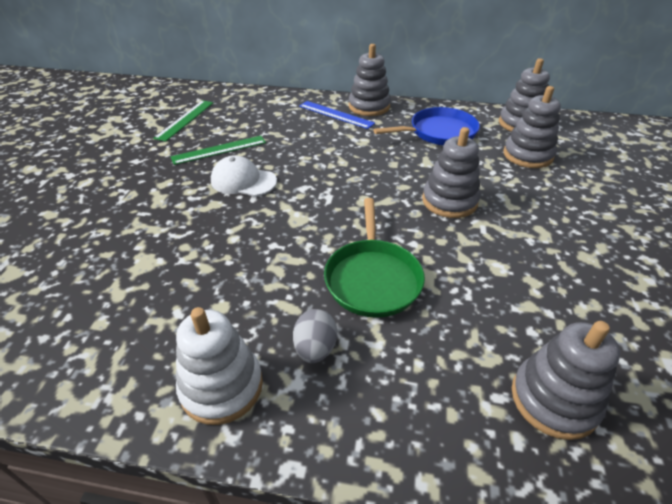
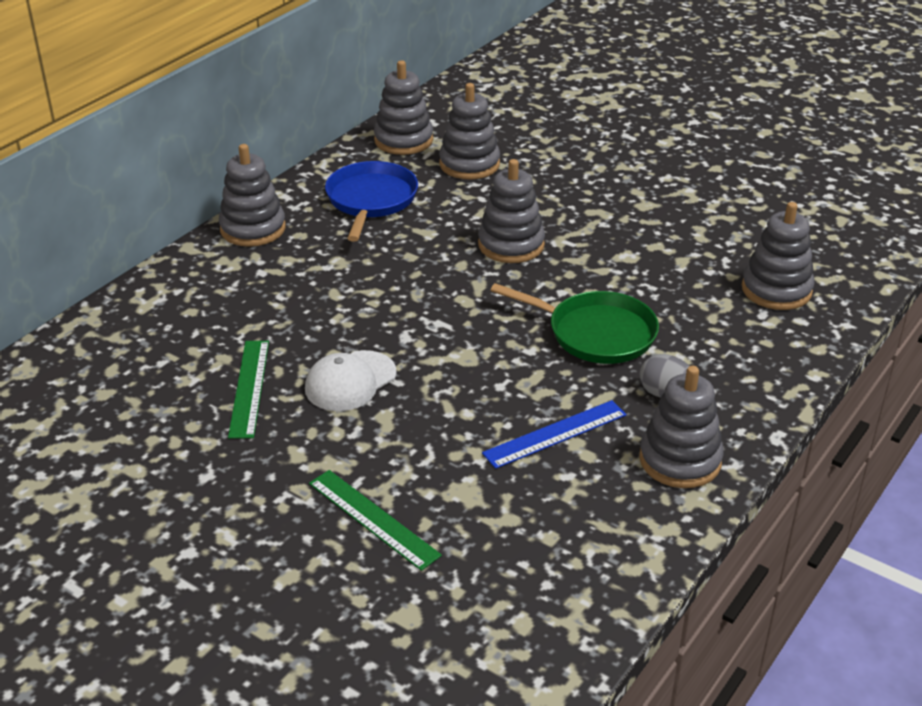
camera: 65 degrees left, 5 degrees down
(185, 120) = (118, 407): green ruler -> green ruler (373, 519)
(221, 386) = (680, 460): white stacking toy -> grey stacking toy
(335, 114) = (247, 262): blue ruler -> blue ruler (555, 434)

